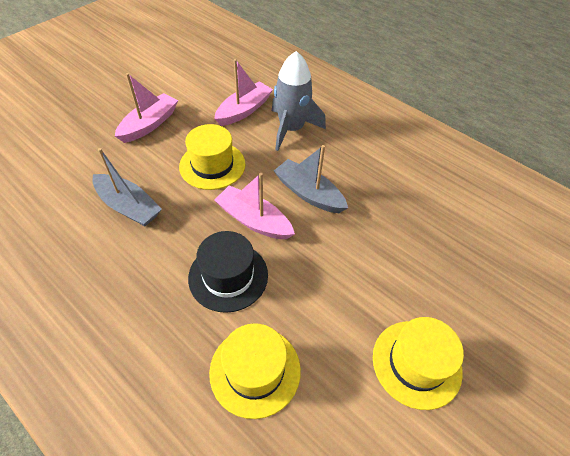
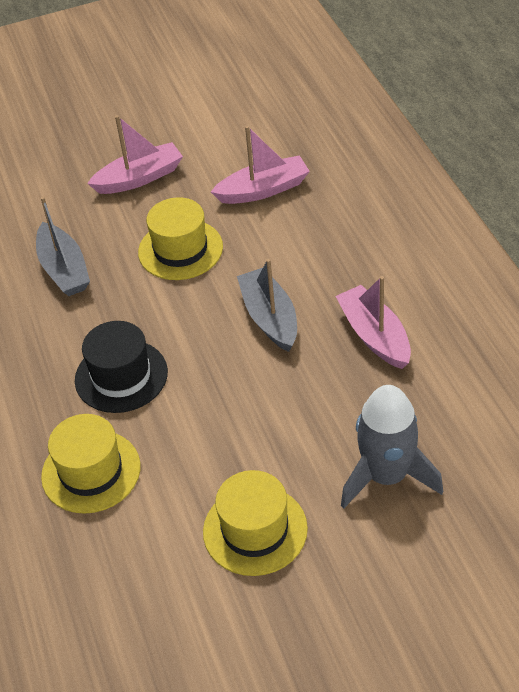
camera: 35 degrees right, 5 degrees down
(254, 220) = (185, 328): pink boat -> pink boat (374, 336)
(291, 129) = (306, 231): grey rocket -> grey rocket (386, 476)

